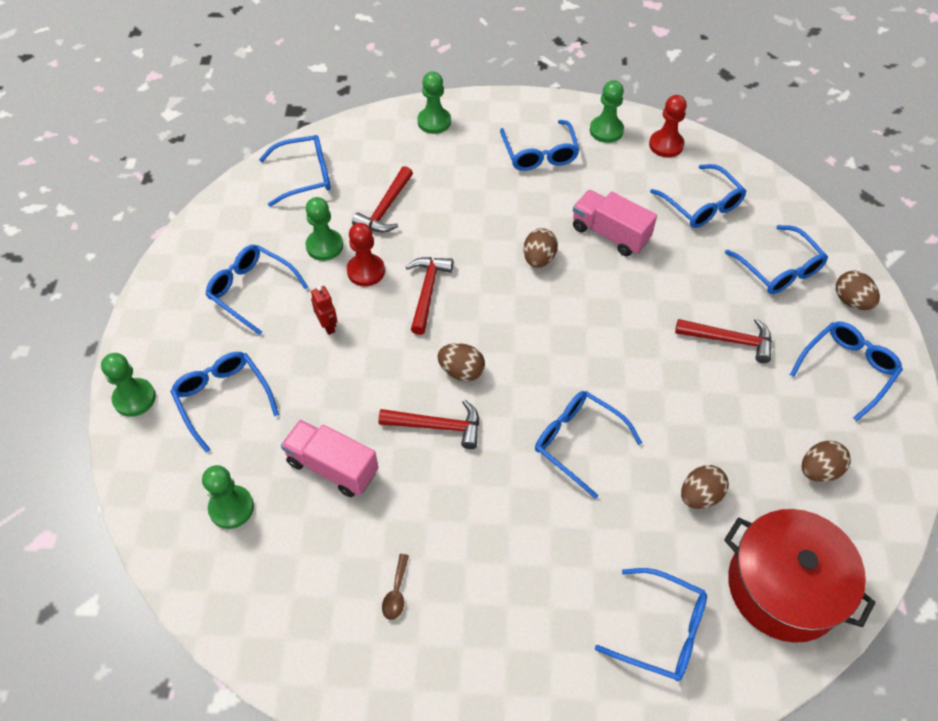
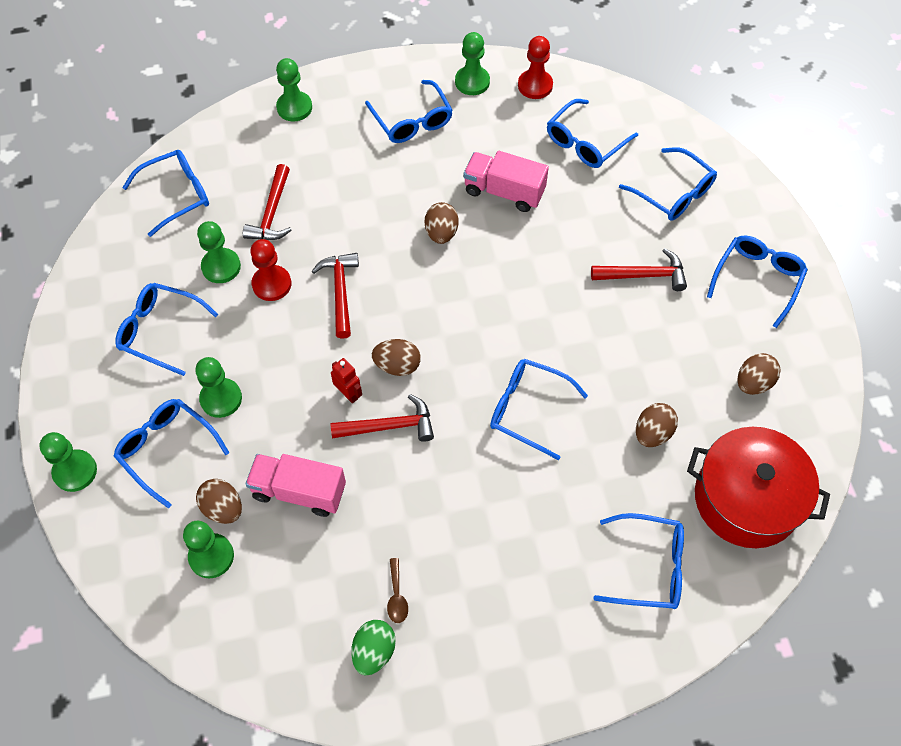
camera: 15 degrees left, 5 degrees up
(287, 364) = (221, 399): none -> green pawn
(328, 326) = (250, 350): red robot -> red robot (348, 394)
(357, 642) = (374, 651): none -> green egg
(702, 205) = (585, 142): blue glasses -> blue glasses turned 90 degrees clockwise
(851, 301) = (746, 211): brown egg -> brown egg (223, 508)

